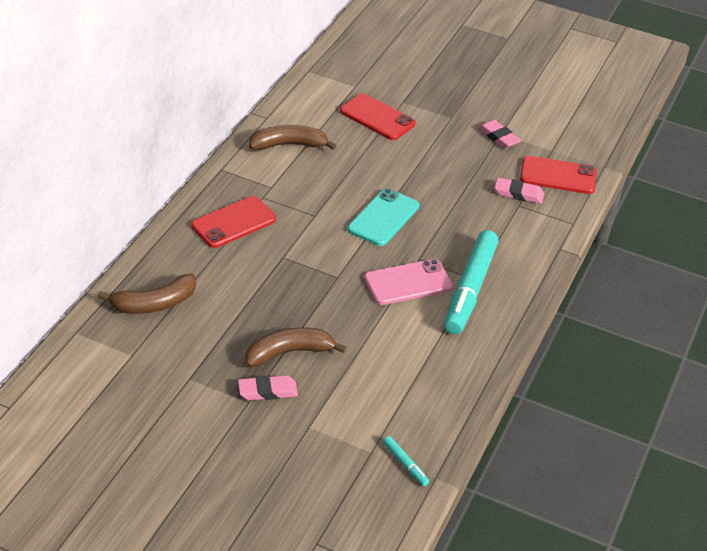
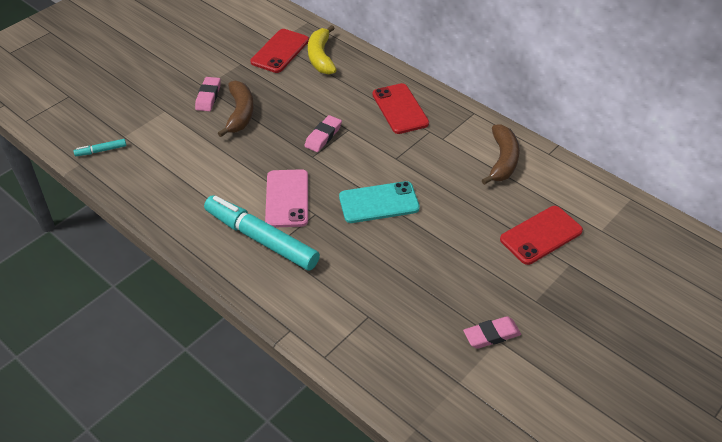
camera: 110 degrees right, 5 degrees up
(154, 304) = (321, 57): brown banana -> yellow banana
(383, 218) = (379, 203): turquoise phone -> turquoise phone turned 60 degrees counterclockwise
(518, 194) = (386, 322): pink eraser -> pink eraser (323, 136)
(558, 176) = (408, 371): red phone -> red phone (280, 51)

